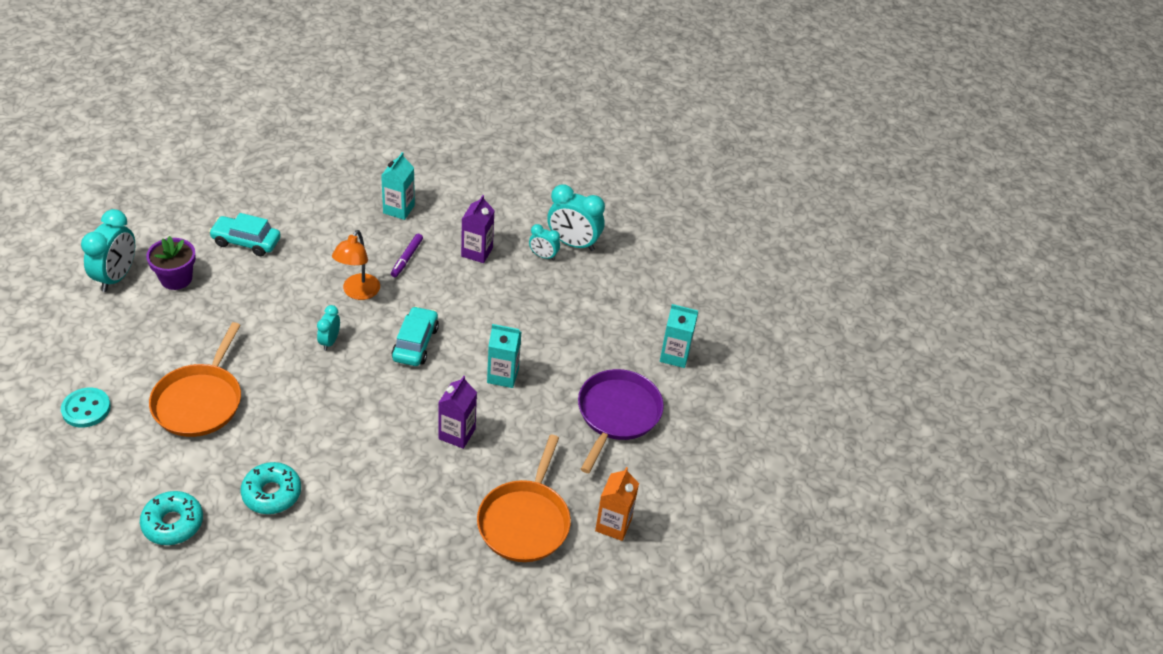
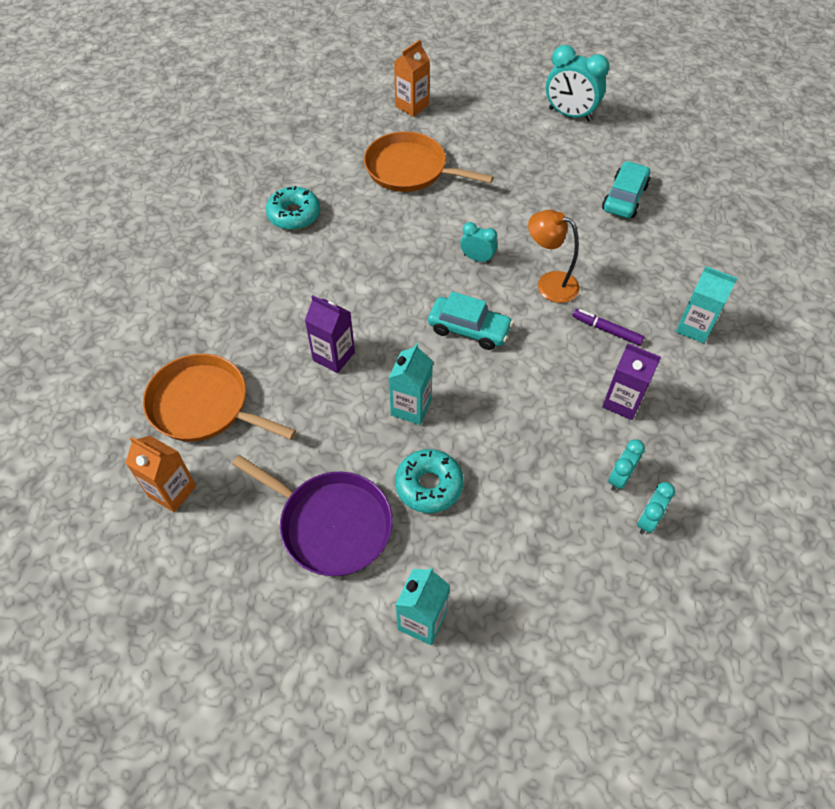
camera: 105 degrees right, 10 degrees up
(86, 409) = (412, 106): turquoise button -> orange carton
(173, 523) = (280, 157): turquoise donut -> turquoise donut (429, 485)
(176, 278) = (568, 151): purple flower pot -> none
(573, 243) = (648, 520): turquoise clock -> turquoise clock, size x0.54

